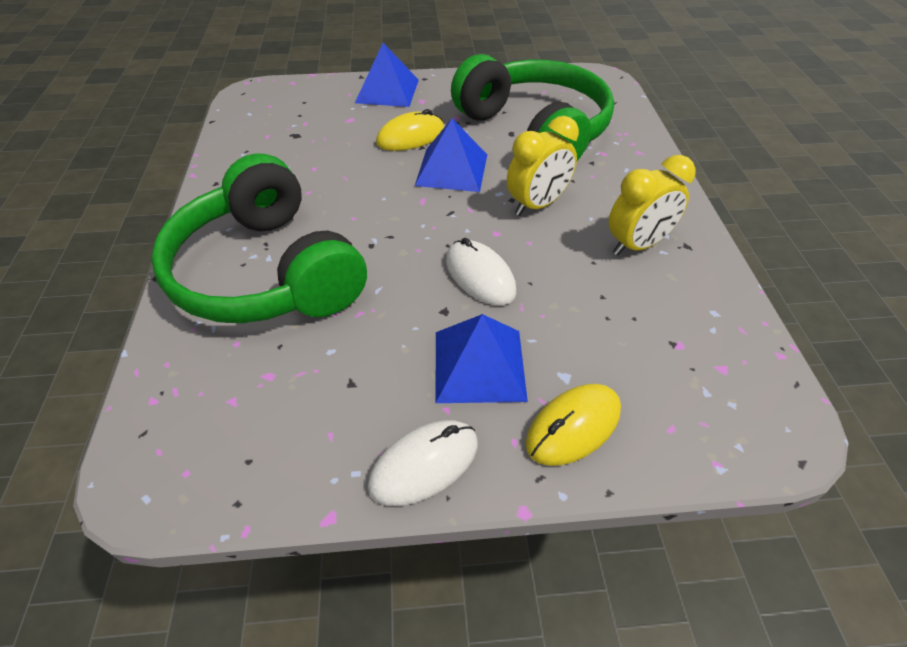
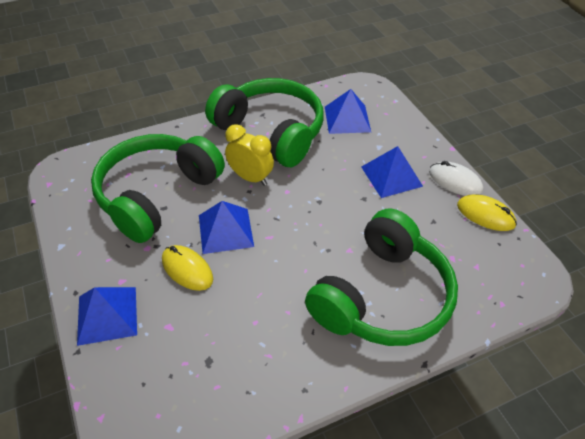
camera: 110 degrees left, 0 degrees up
(480, 276) = (329, 190): white mouse -> none
(573, 427) = (404, 140): yellow mouse -> yellow mouse (485, 215)
(637, 245) = (271, 132): yellow clock -> green headphones
(659, 354) = (347, 119): none -> blue pyramid

